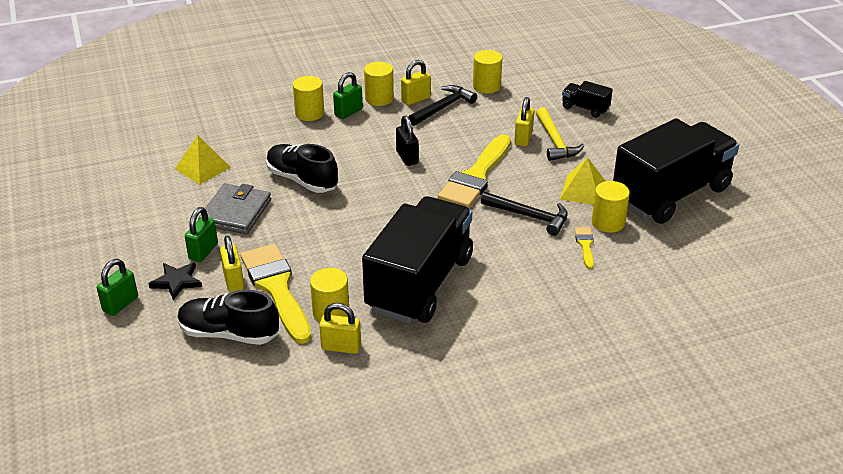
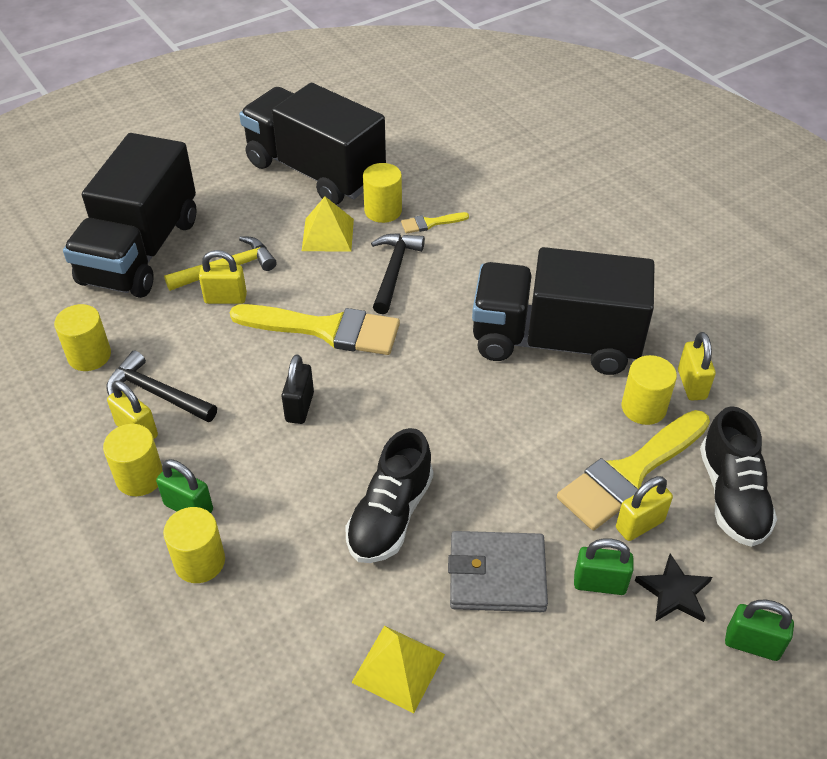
camera: 105 degrees left, 10 degrees up
(407, 157) = (300, 407): black padlock -> black padlock turned 45 degrees counterclockwise
(585, 108) = (141, 251): black truck -> black truck, size x2.45

